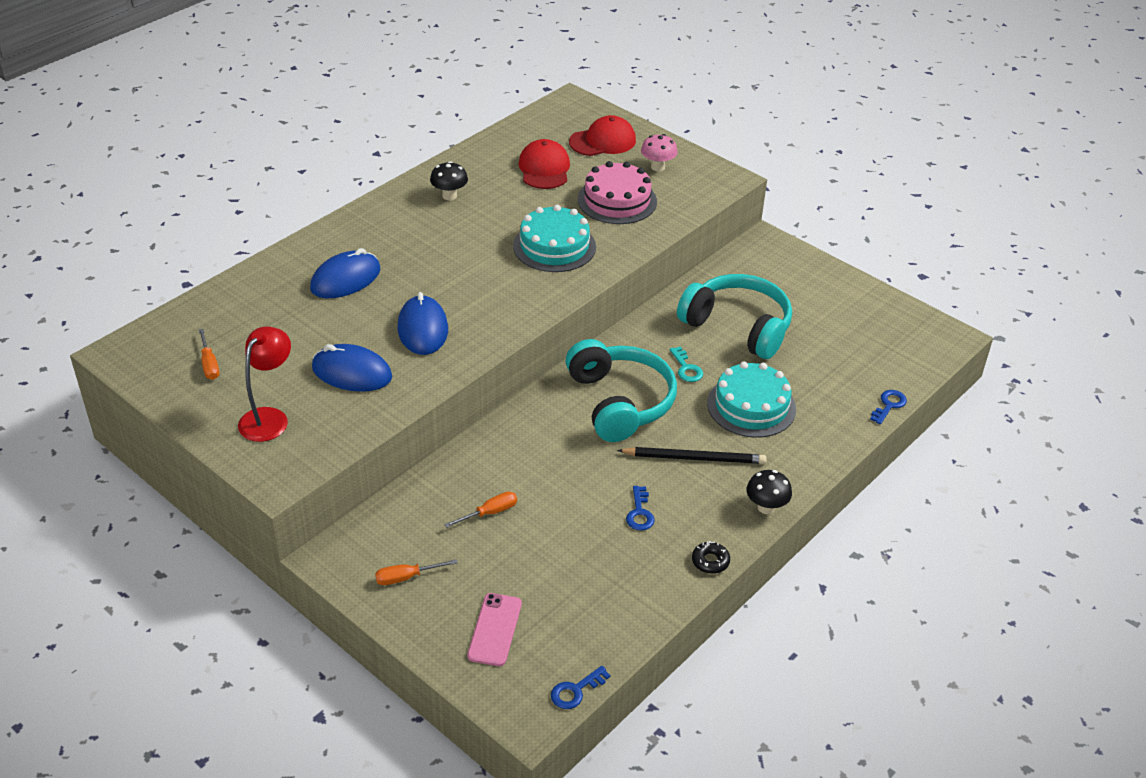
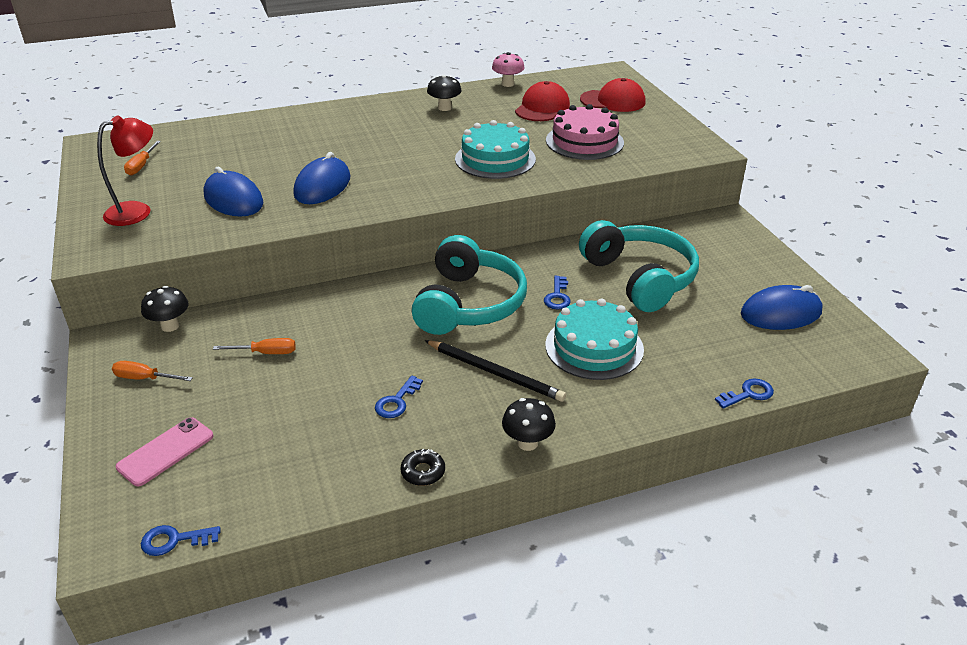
camera: 30 degrees right, 5 degrees down
(345, 279) = (303, 140): blue mouse -> blue mouse (781, 313)
(375, 521) = (170, 326): none -> black mushroom
(657, 167) = (646, 127): pink mushroom -> pink mushroom (507, 84)
(686, 368) = (557, 296): turquoise key -> blue key

